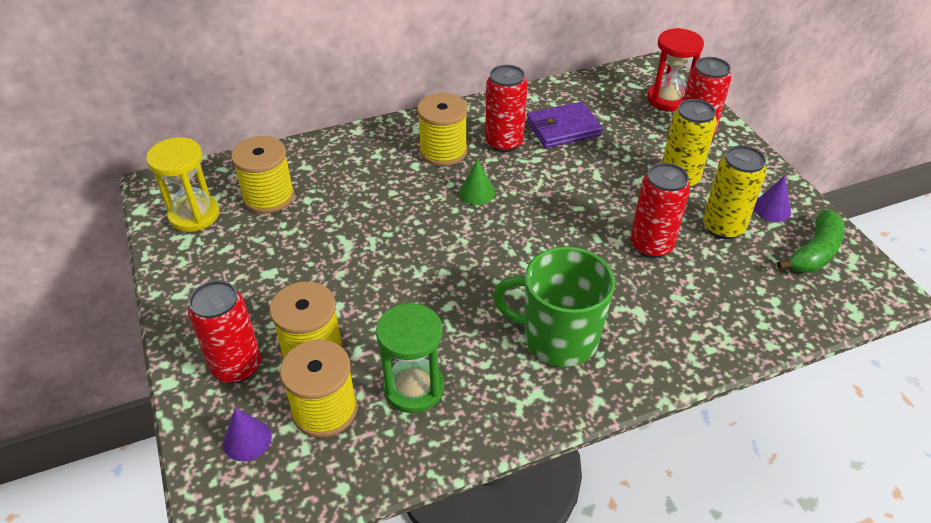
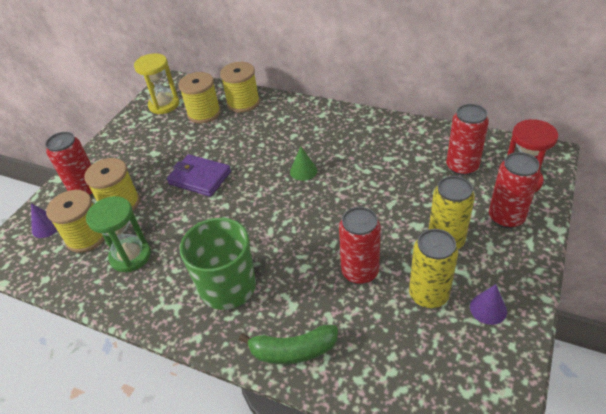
camera: 50 degrees right, 0 degrees up
(443, 151) = (319, 135): yellow spool -> yellow spool (243, 103)
(504, 142) = (361, 149): red can -> red can (462, 166)
(563, 128) = (412, 160): purple wallet -> purple wallet (200, 178)
(814, 253) = (475, 364): green banana -> green banana (293, 351)

